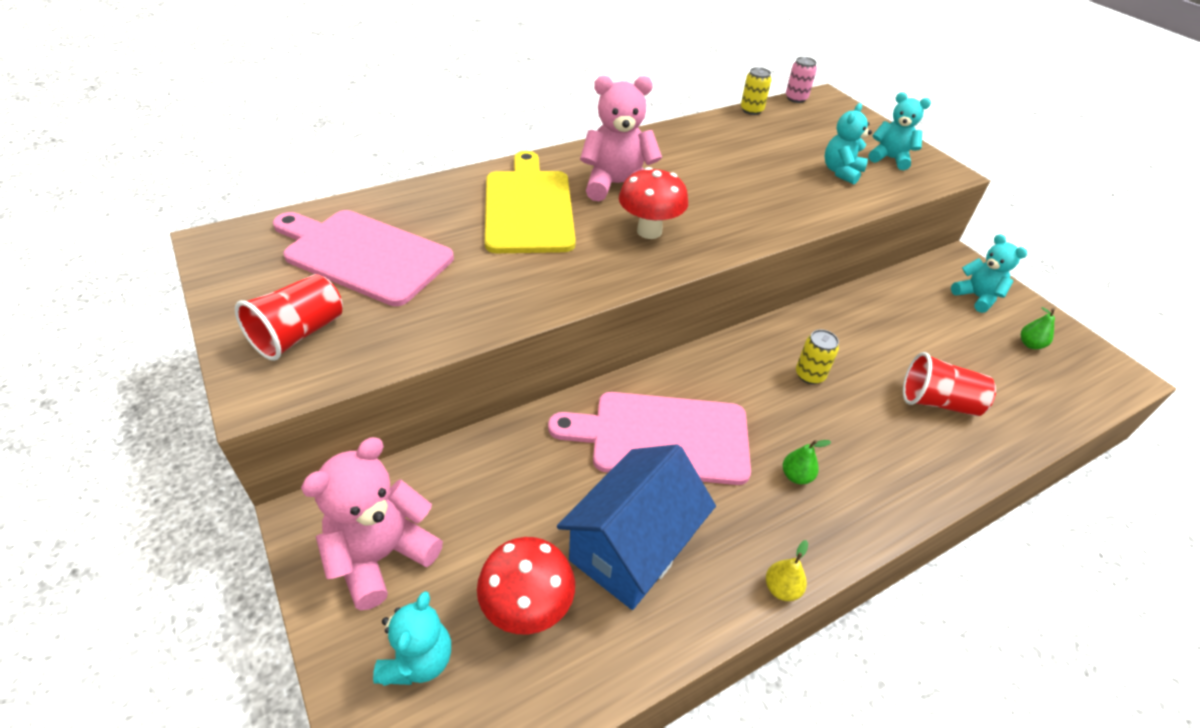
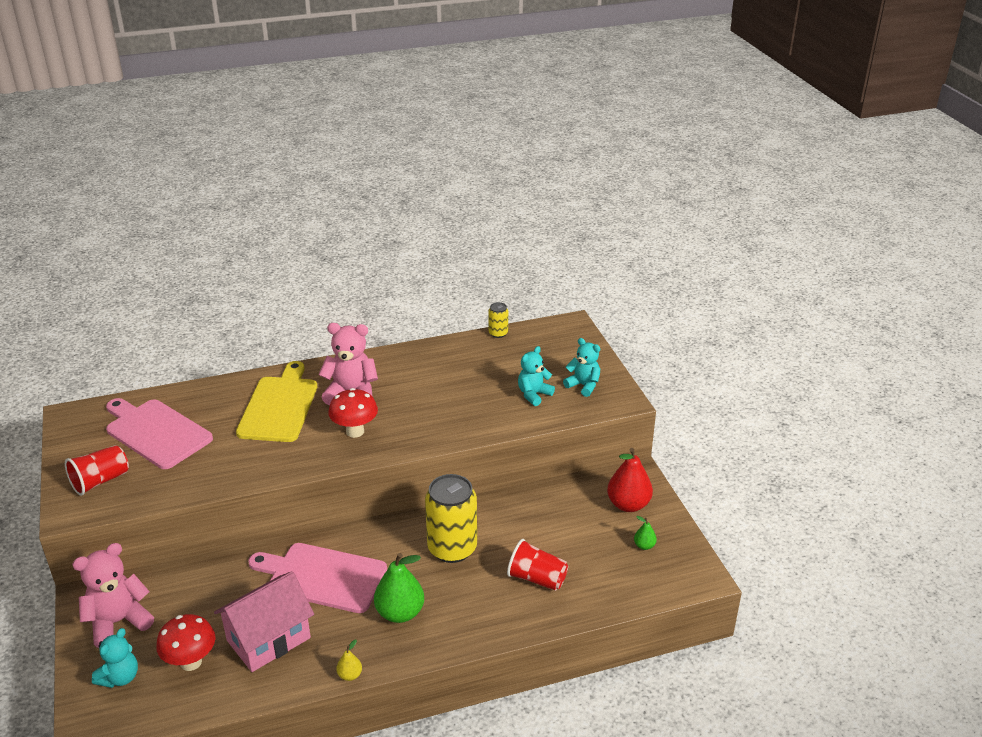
camera: 15 degrees right, 10 degrees down
(632, 548) = (268, 639): blue house -> pink house
(796, 98) = (544, 324): pink can -> none
(796, 476) = (400, 613): green pear -> green pear, size x2.08
(810, 375) = (452, 548): yellow can -> yellow can, size x2.14
(976, 297) = (628, 504): turquoise teddy bear -> red pear

